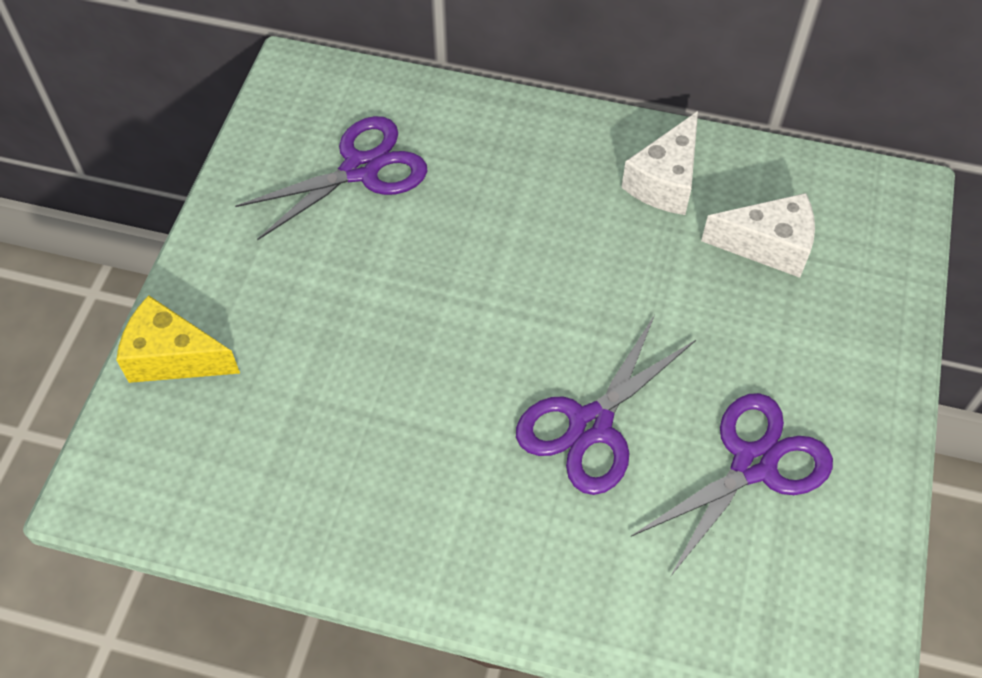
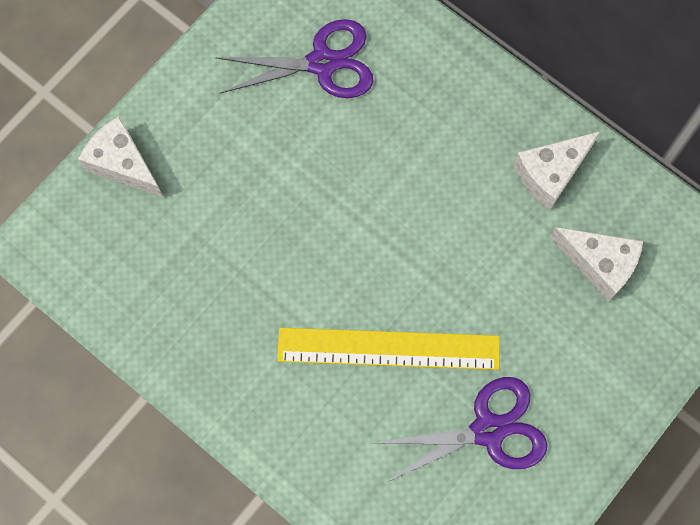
camera: 25 degrees right, 15 degrees up
(173, 357) = (123, 164): yellow cheese -> white cheese
(591, 425) = (388, 349): purple scissors -> yellow ruler

